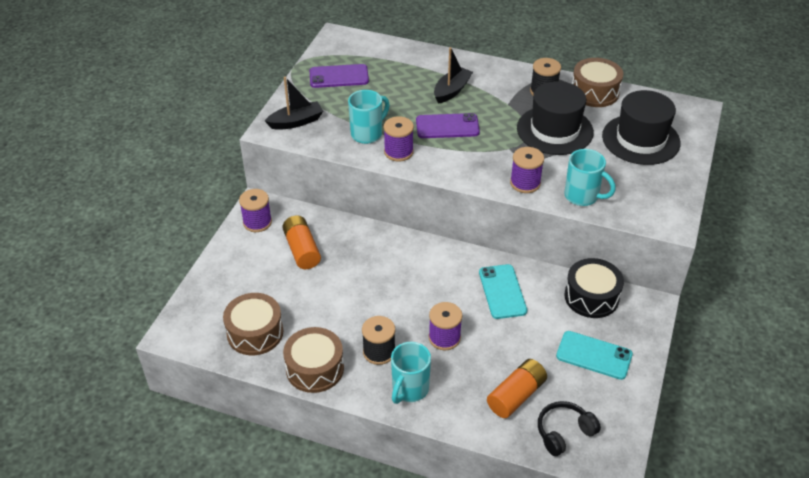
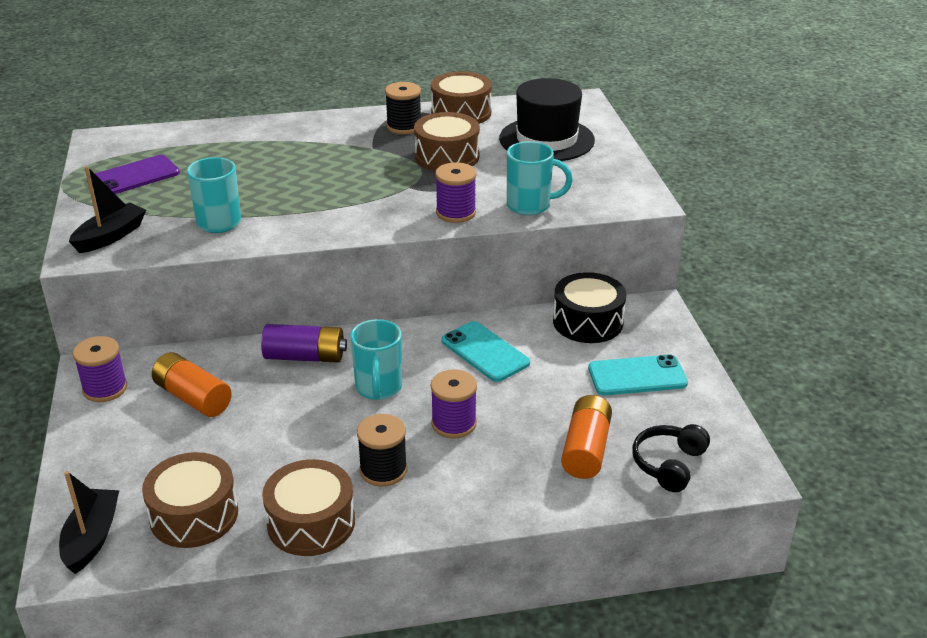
camera: 30 degrees left, 10 degrees down
(385, 247) = (305, 356): none -> purple battery
(398, 152) = (276, 228): purple spool -> none
(409, 389) = (454, 495): turquoise mug -> turquoise mug (378, 388)
(447, 126) = (317, 187): purple phone -> none
(452, 90) = (294, 153): black boat -> black boat (92, 538)
(555, 130) = (447, 156): black hat -> brown drum

